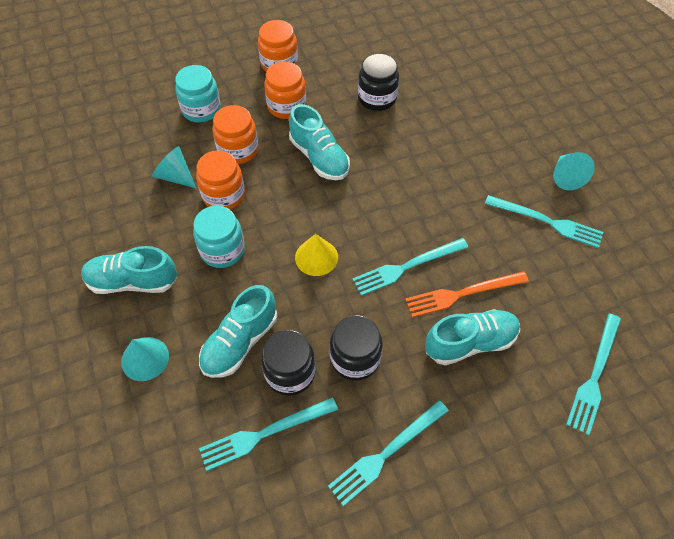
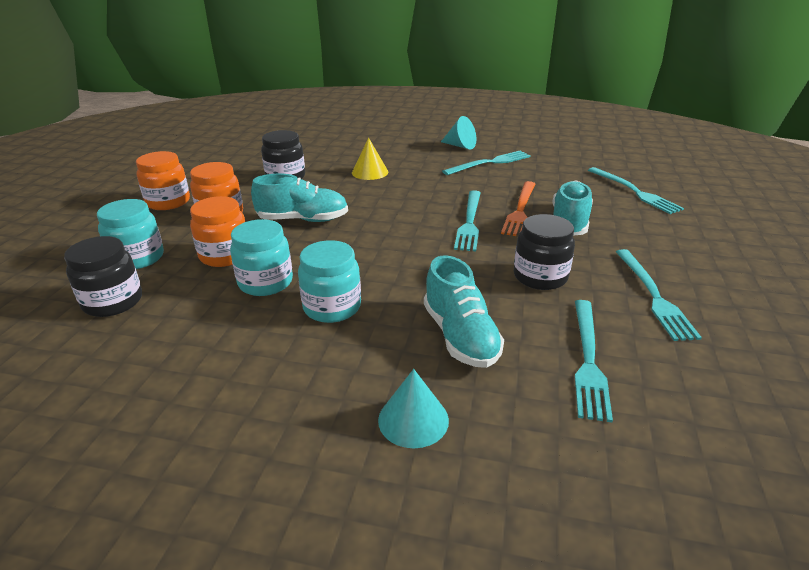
camera: 55 degrees left, 25 degrees down
(132, 281) = (289, 390): turquoise shoe -> none
(175, 176) = (191, 304): turquoise cone -> none
(223, 195) = (265, 282): orange jar -> turquoise jar
(290, 373) = (526, 318): black jar -> black jar (113, 302)
(316, 257) = (409, 258): yellow cone -> yellow cone (370, 172)

